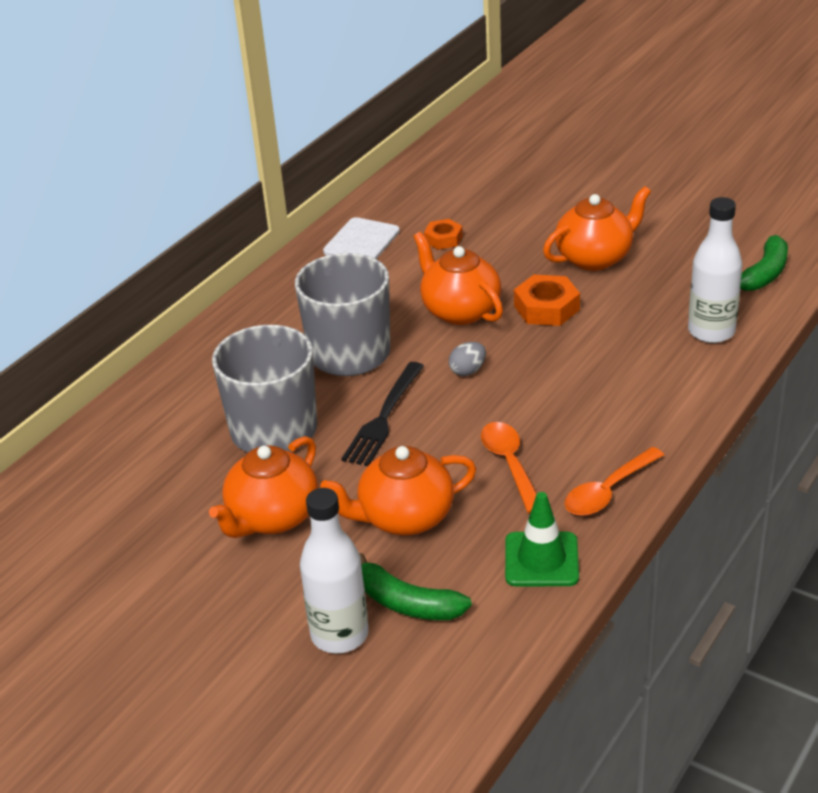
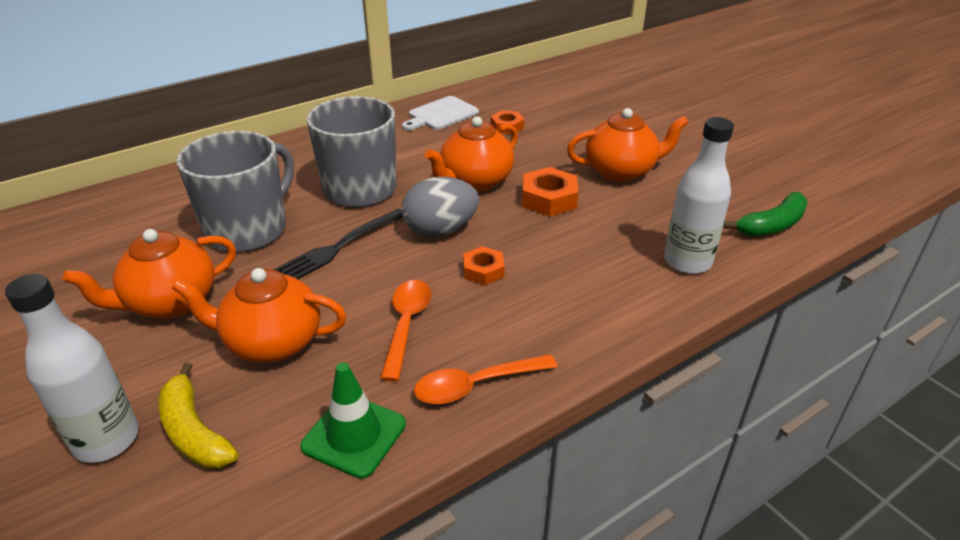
camera: 20 degrees right, 0 degrees up
(408, 603) = (194, 431): green banana -> yellow banana
(460, 311) = (475, 181): orange teapot -> orange teapot turned 120 degrees counterclockwise
(468, 371) = (440, 230): grey egg -> grey egg, size x1.93
(539, 396) = (483, 271): none -> orange nut

